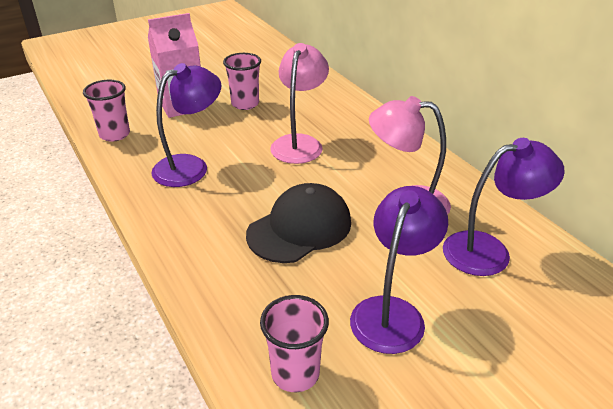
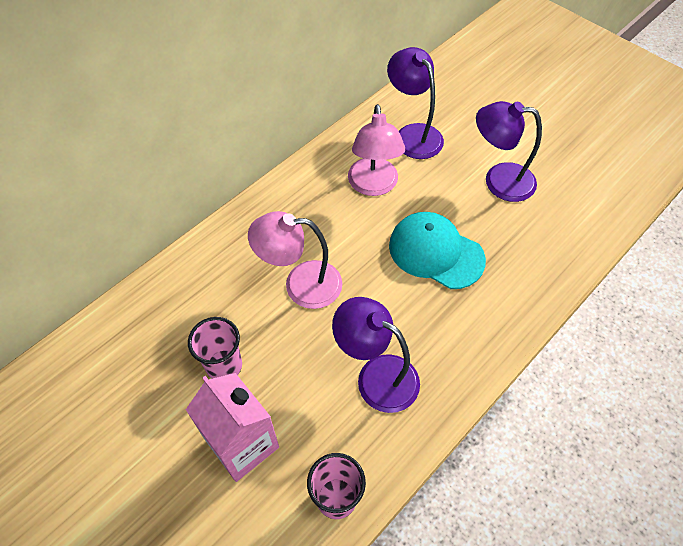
camera: 105 degrees left, 20 degrees up
(295, 373) = (574, 222): pink cup -> none
(300, 228) = (435, 252): black cap -> turquoise cap

